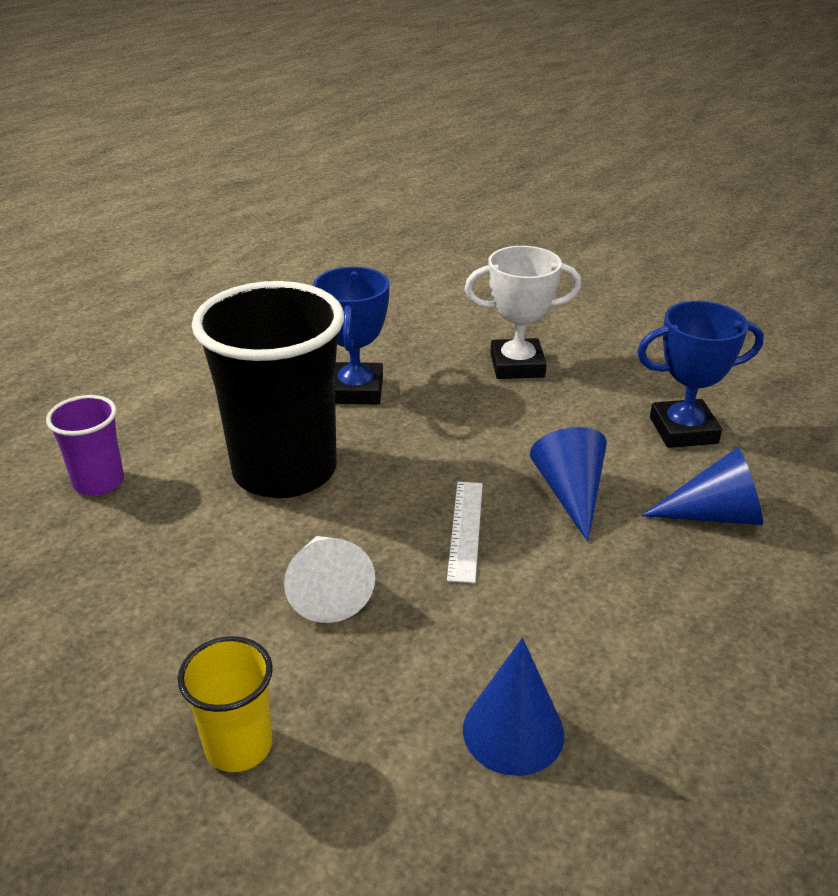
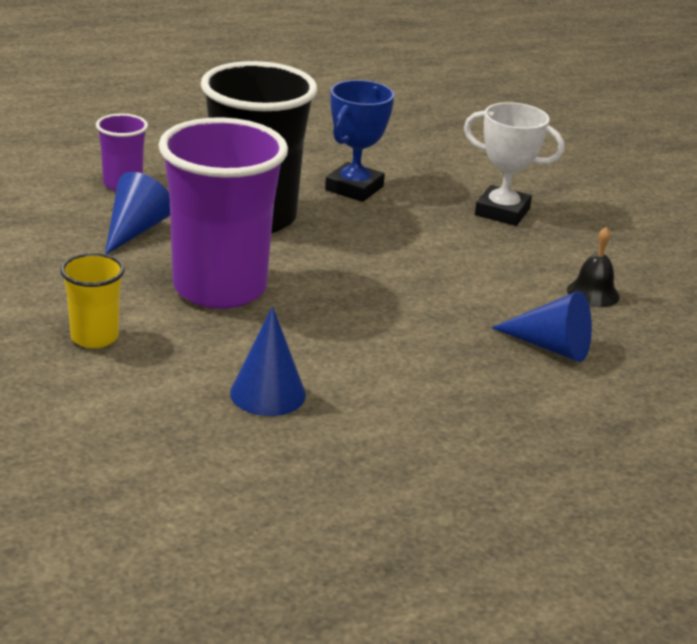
camera: 25 degrees right, 5 degrees down
(328, 589) = (219, 288): white cone -> purple cup
(466, 530) = (348, 291): white ruler -> none
(570, 493) = (451, 298): blue cone -> blue cone (135, 230)
(683, 430) = (593, 293): blue trophy -> black bell

